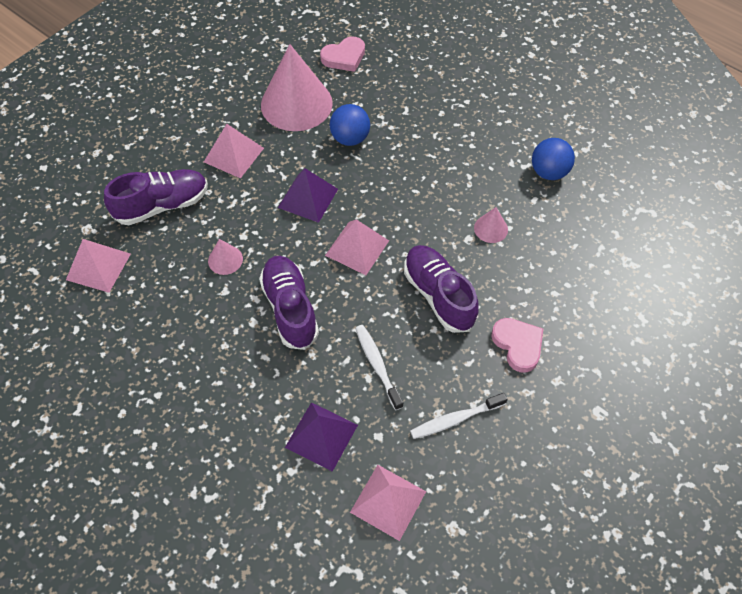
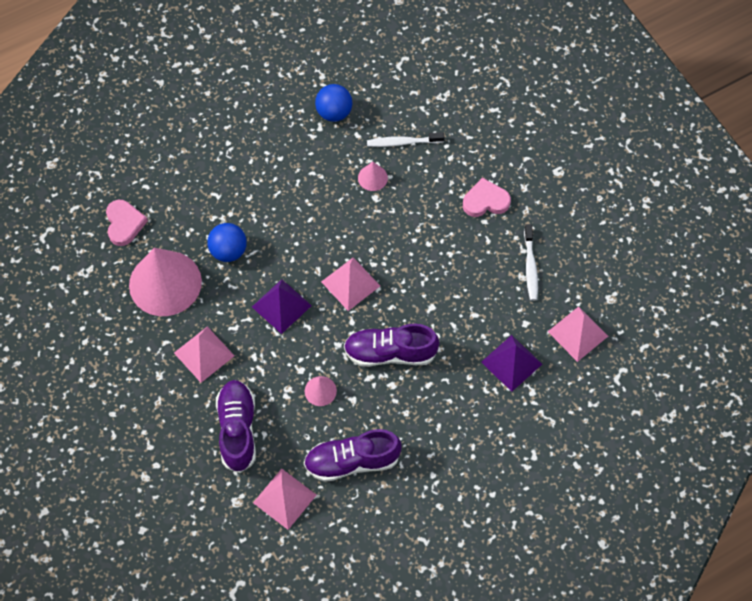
camera: 70 degrees left, 5 degrees up
(377, 365) = (466, 304): white toothbrush -> white toothbrush (402, 142)
(438, 295) = (420, 239): purple shoe -> purple shoe (352, 461)

